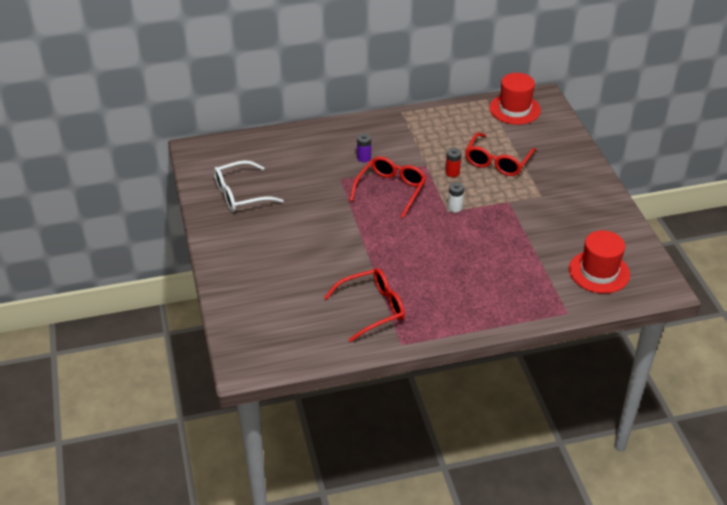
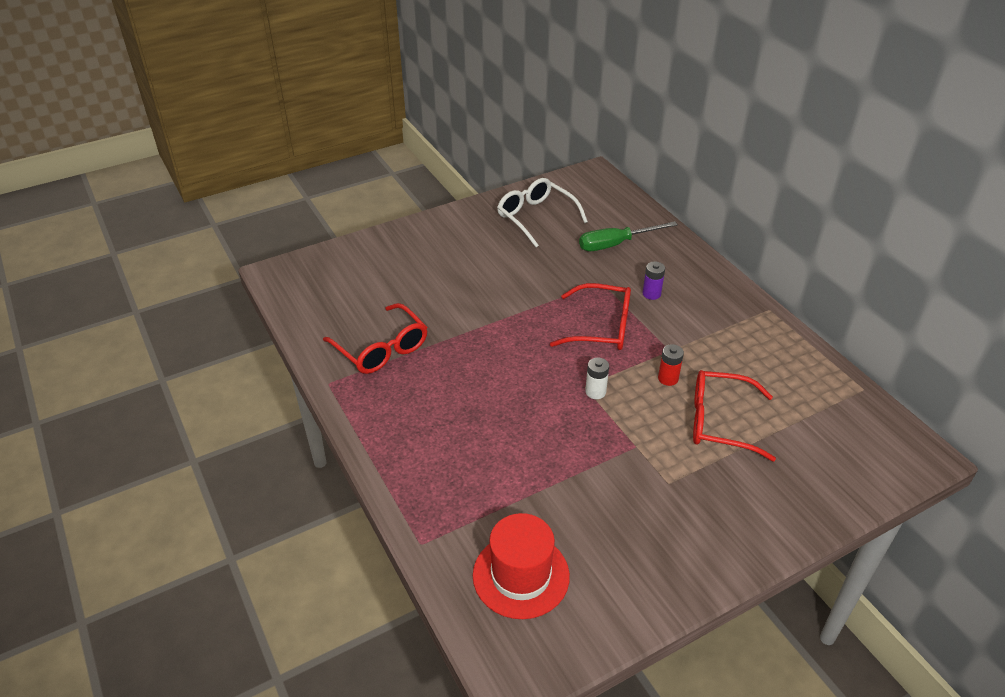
camera: 75 degrees right, 0 degrees up
(297, 160) = (616, 244): none -> green screwdriver
(514, 109) = (862, 425): red hat -> none

